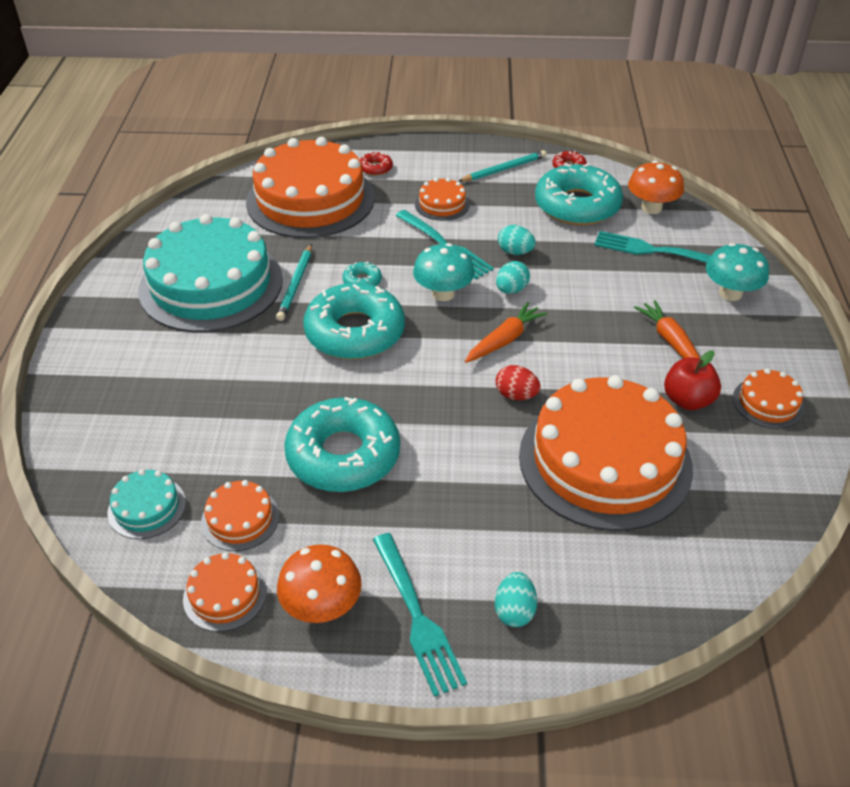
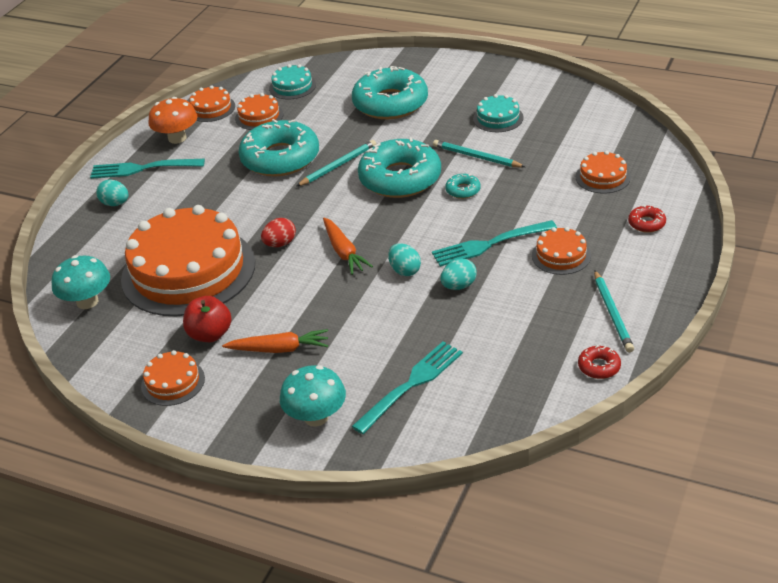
camera: 115 degrees right, 5 degrees down
(211, 284) = (498, 118): turquoise cake -> turquoise cake, size x0.43
(310, 199) = (602, 177): orange cake -> orange cake, size x0.43
(344, 392) = (338, 165): none -> turquoise pencil
(443, 293) = (422, 230): turquoise mushroom -> turquoise mushroom (87, 302)
(577, 205) = (518, 351): turquoise donut -> turquoise donut (390, 103)
(651, 208) = (488, 410): orange mushroom -> none

